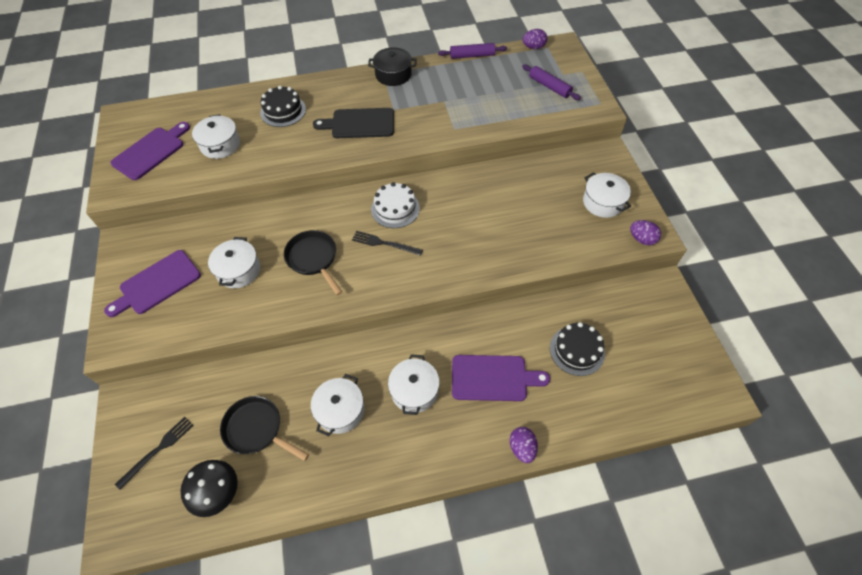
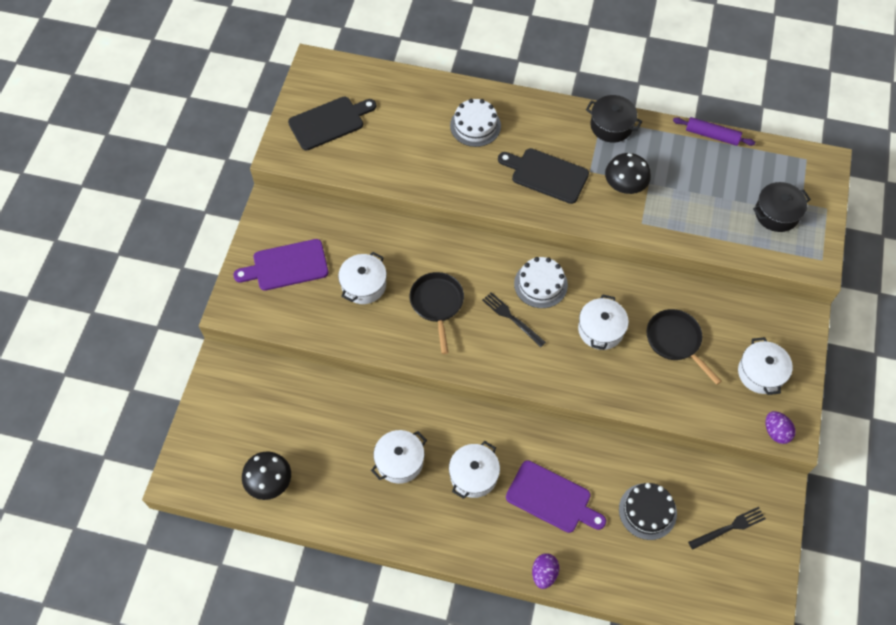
camera: 25 degrees right, 5 degrees up
(151, 151) = (329, 122): purple cutting board -> black cutting board
(158, 450) = (234, 421): black fork -> black fork (729, 528)
(220, 145) = (397, 142): white pot -> white pot (600, 329)
(257, 429) = (321, 443): black pan -> black pan (675, 341)
(283, 111) = (475, 126): black cake -> white cake
(426, 109) = (624, 185): none -> black mushroom
(533, 47) = (789, 153): purple egg -> none
(549, 87) = (776, 213): purple rolling pin -> black pot

